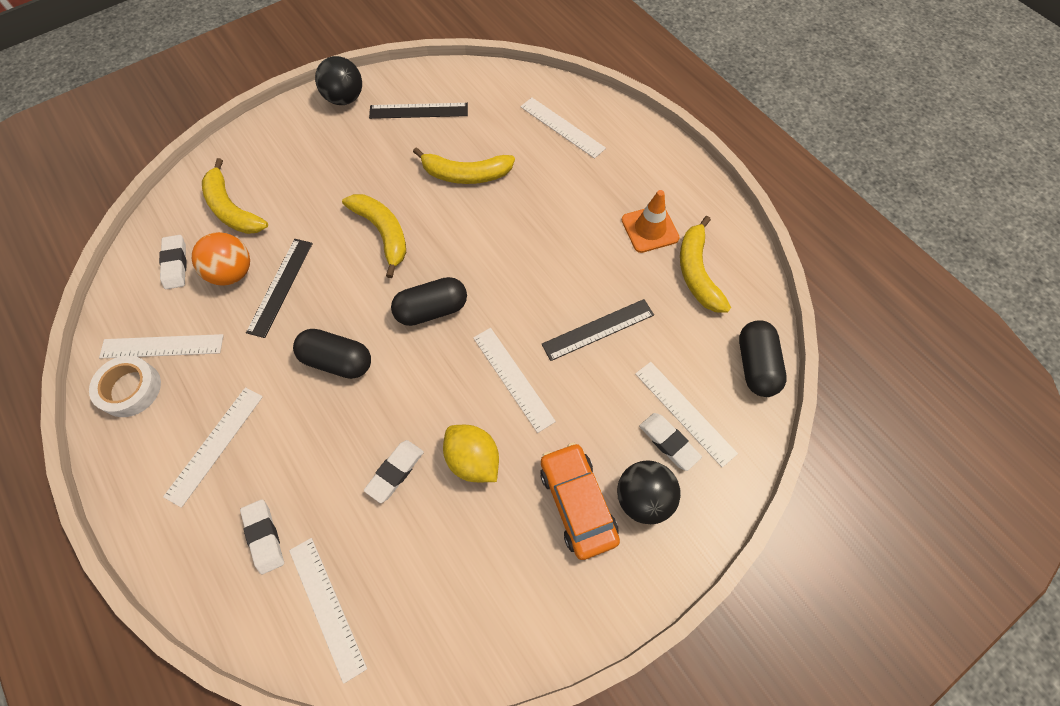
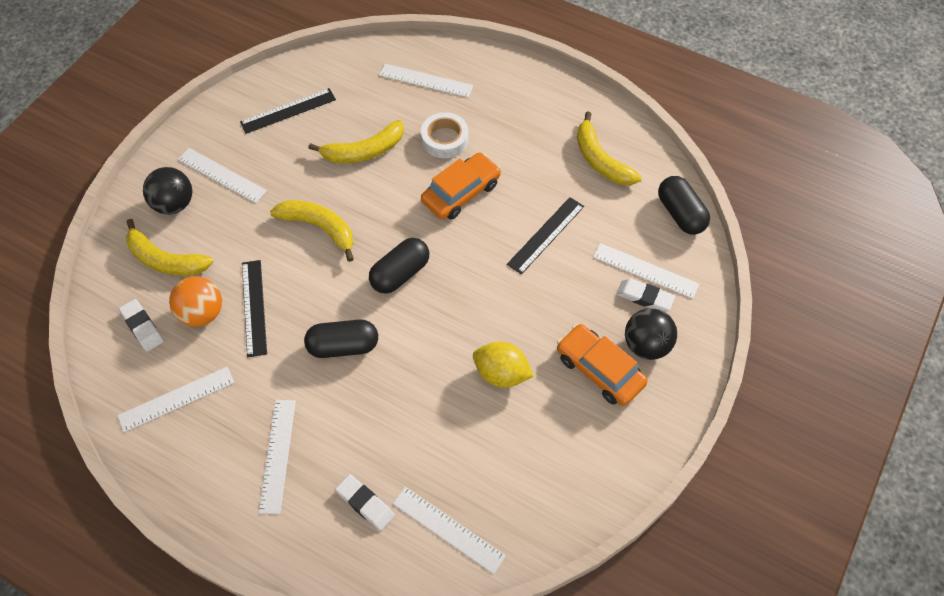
camera: 25 degrees left, 5 degrees down
(130, 389) = (170, 445): white tape -> white tape (444, 139)
(345, 98) = (211, 124): black ball -> black ball (174, 204)
(395, 472) = (444, 409): white eraser -> none
(513, 378) = (498, 300): white ruler -> white ruler (221, 175)
(536, 251) = (461, 193): none -> orange car
(650, 229) = (545, 139): orange traffic cone -> none

